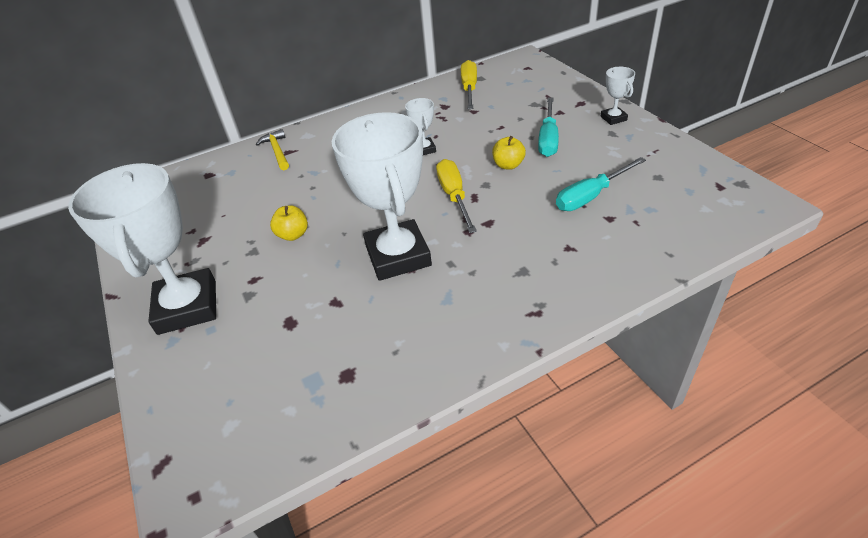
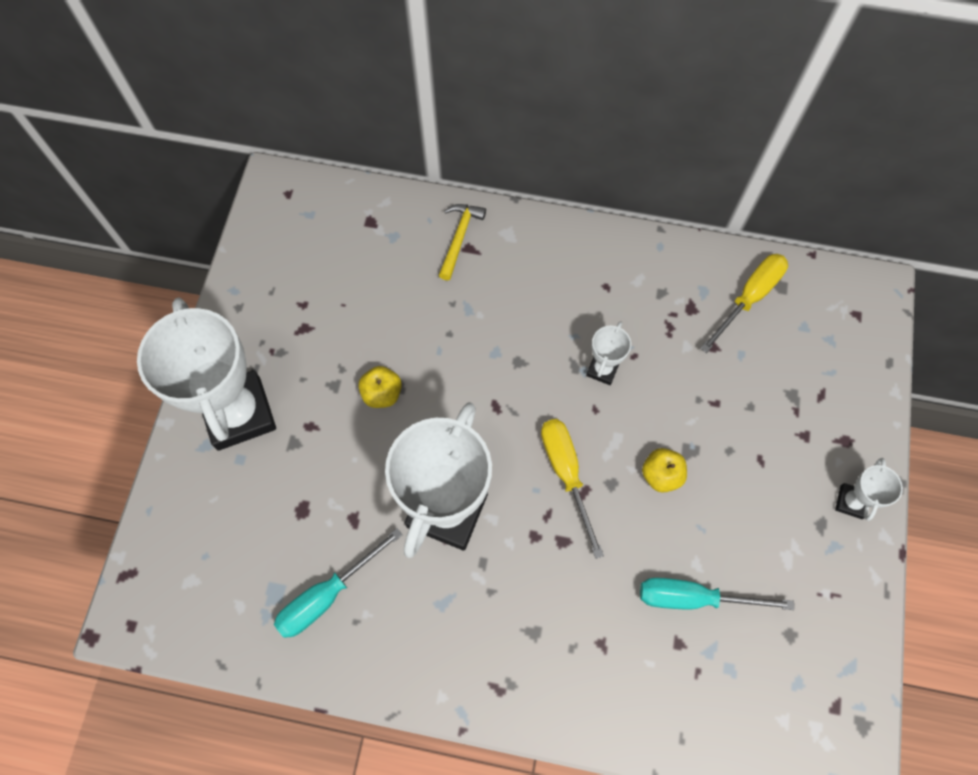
camera: 35 degrees right, 25 degrees up
(187, 307) = (239, 413): white trophy -> white trophy turned 45 degrees counterclockwise
(454, 196) = (566, 473): yellow screwdriver -> yellow screwdriver turned 45 degrees counterclockwise
(548, 139) = (743, 471): turquoise screwdriver -> turquoise screwdriver (327, 595)

